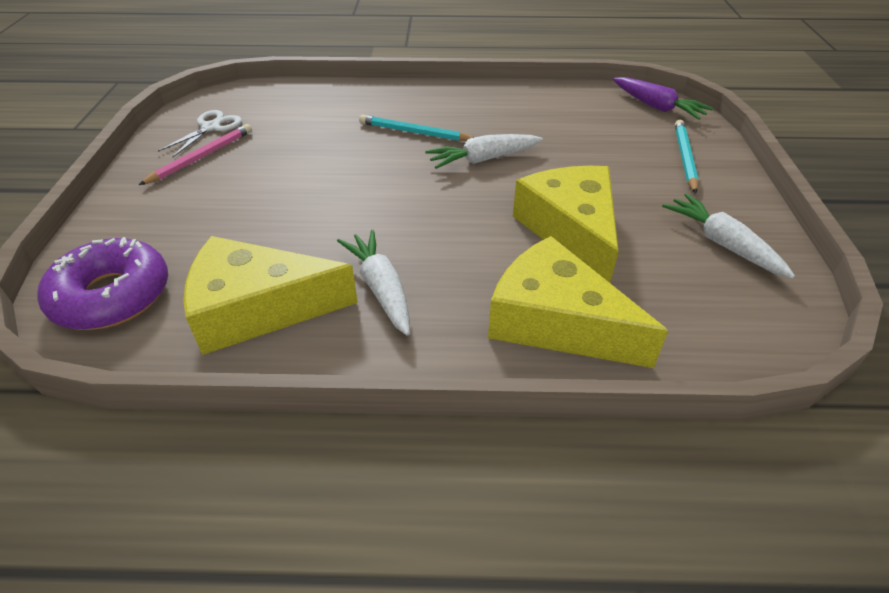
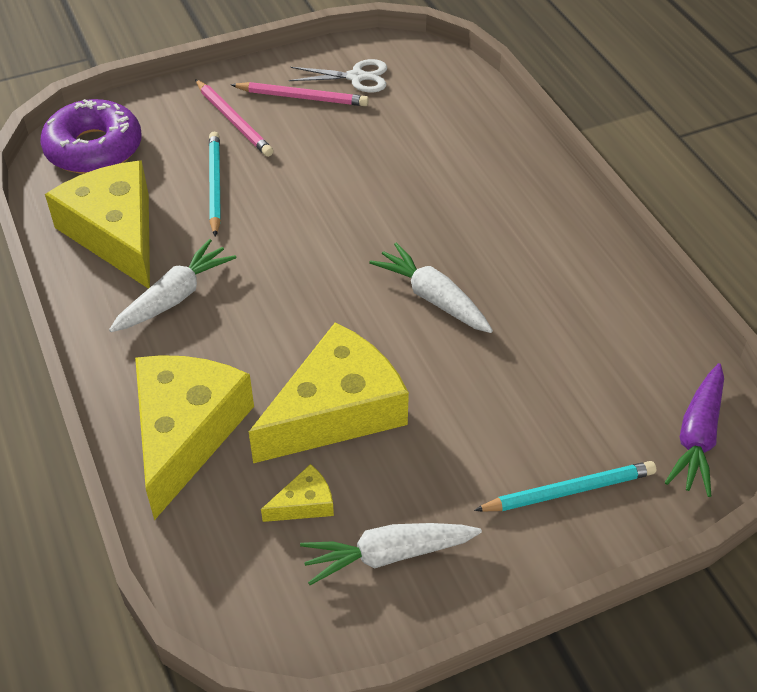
camera: 65 degrees right, 5 degrees up
(184, 198) = (233, 121): none -> pink pencil
(414, 132) = (452, 223): turquoise pencil -> turquoise pencil (215, 185)
(661, 271) = (304, 503): none -> yellow cheese
(722, 244) = (388, 555): white carrot -> white carrot turned 135 degrees counterclockwise

